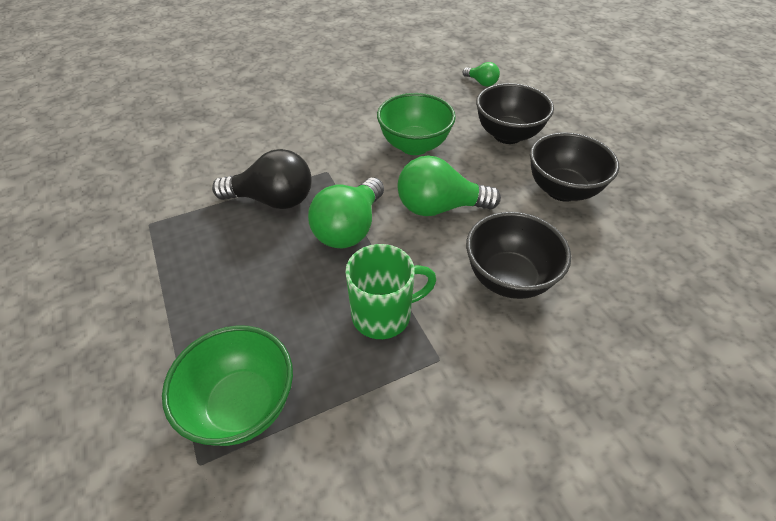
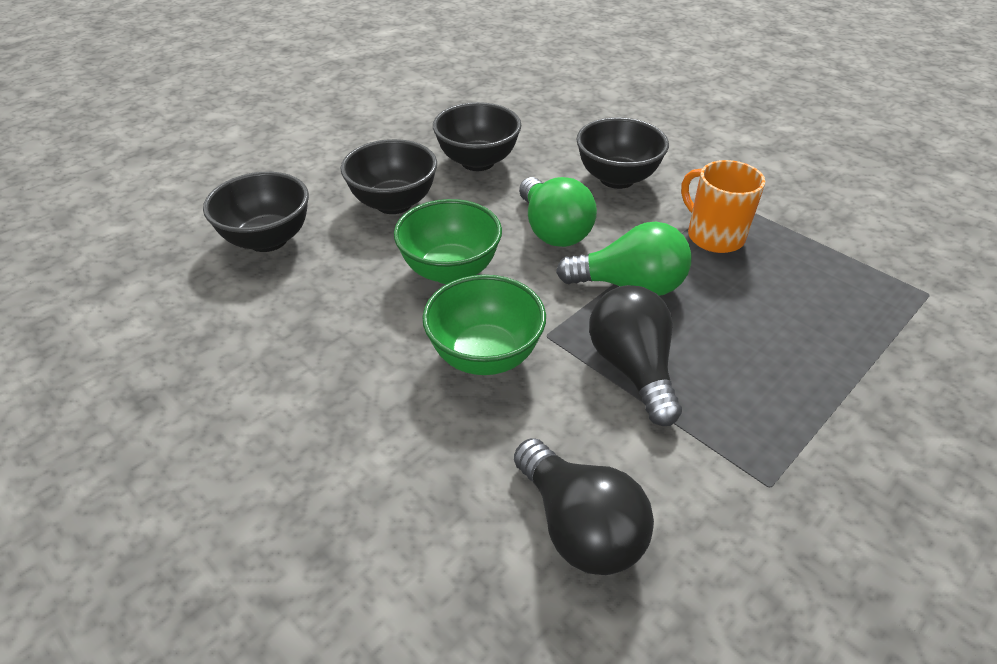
camera: 110 degrees left, 5 degrees down
(196, 147) = (579, 526): none -> black light bulb
(242, 405) = (868, 289): green bowl -> green bowl (485, 356)
(383, 314) = (713, 236): green mug -> orange mug
(481, 83) = (268, 239): green light bulb -> black bowl

